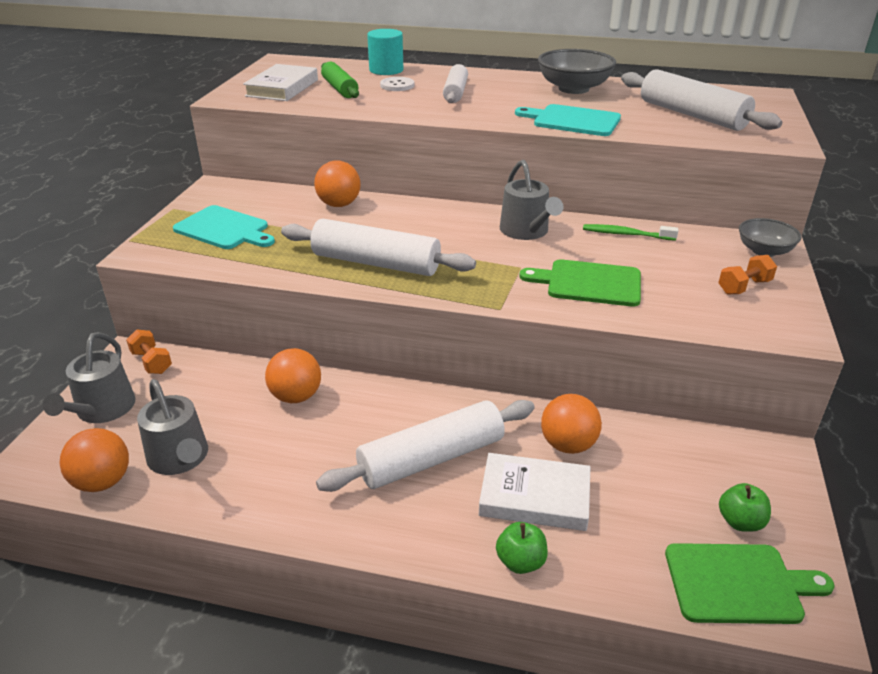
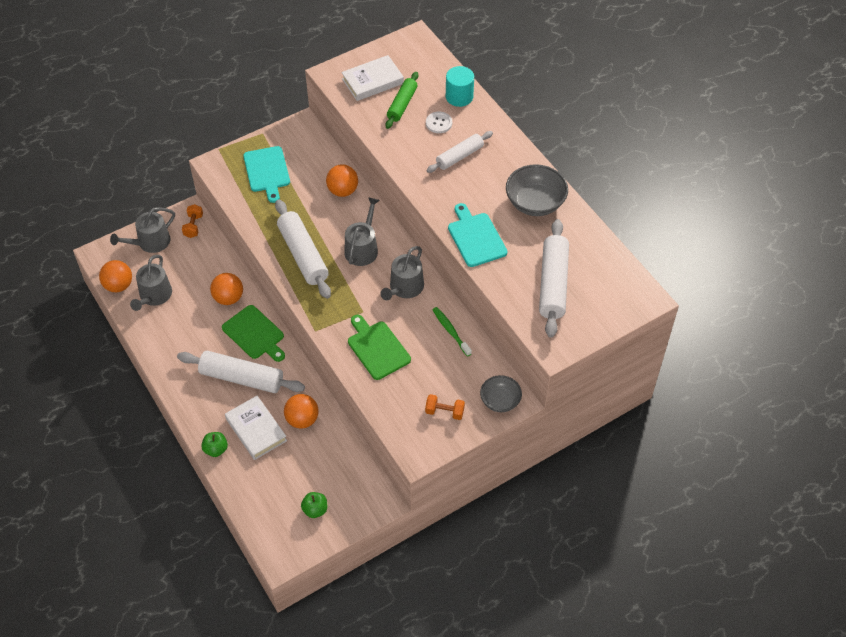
camera: 45 degrees right, 20 degrees up
(433, 228) = (362, 248): none -> grey watering can
(738, 583) = (276, 527): green cutting board -> green cutting board (254, 334)

